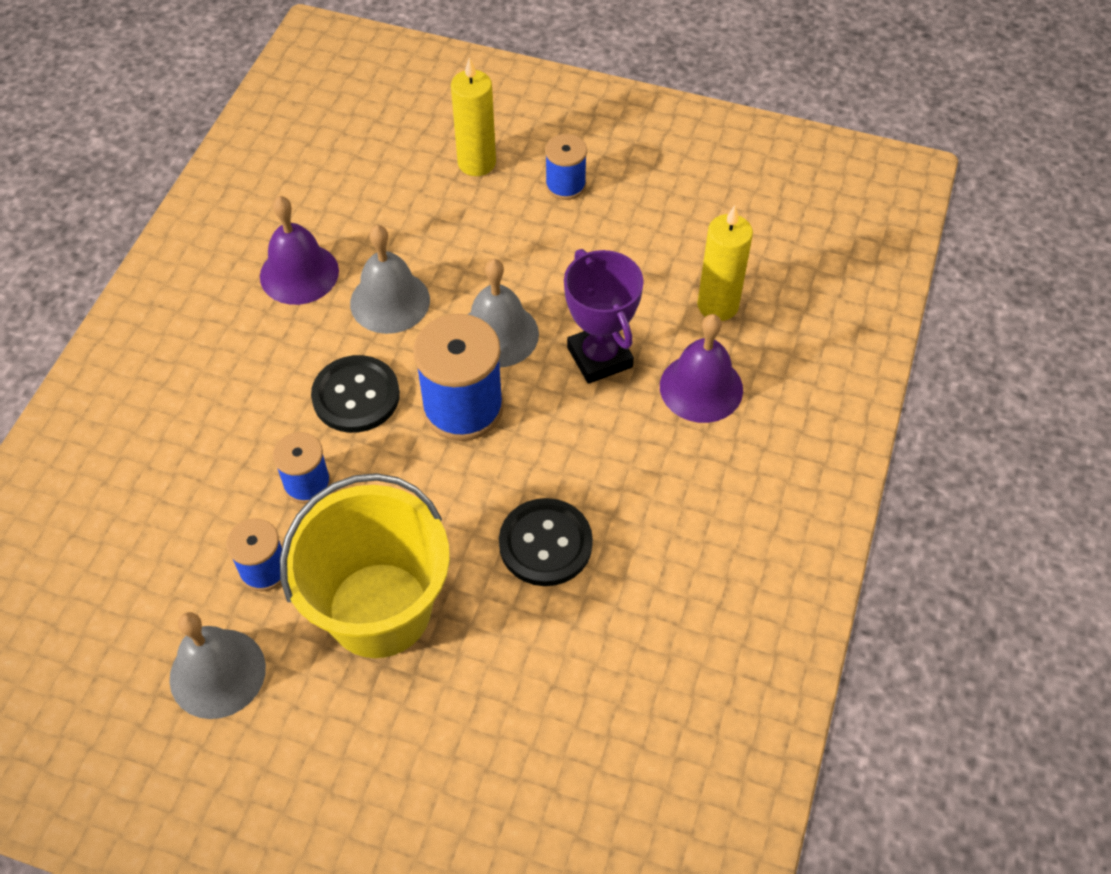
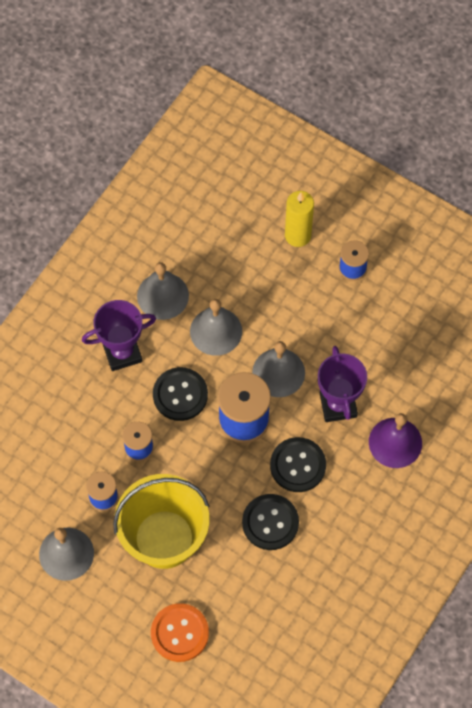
camera: 15 degrees right, 10 degrees up
(253, 359) = (122, 353): none -> purple trophy
(299, 273) = (162, 295): purple bell -> grey bell
(441, 755) = (179, 633): none -> orange button
(564, 452) = (298, 465): none -> black button
(717, 305) = (425, 386): yellow candle -> none

